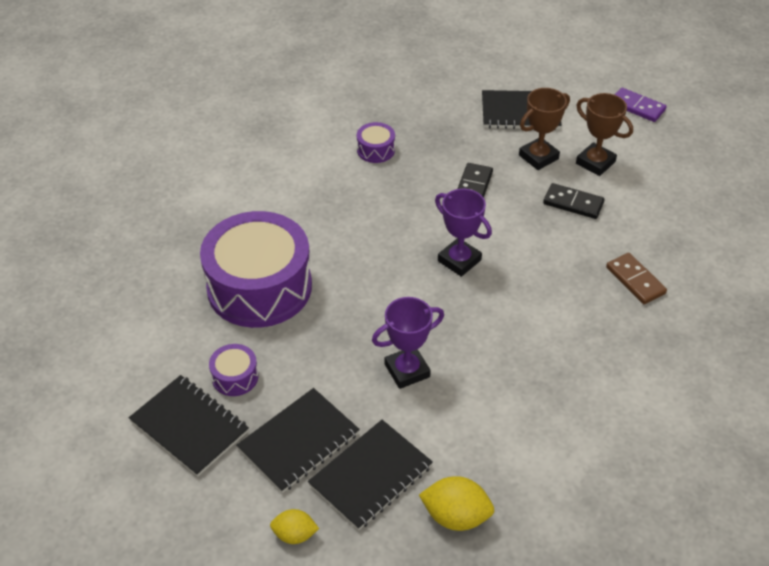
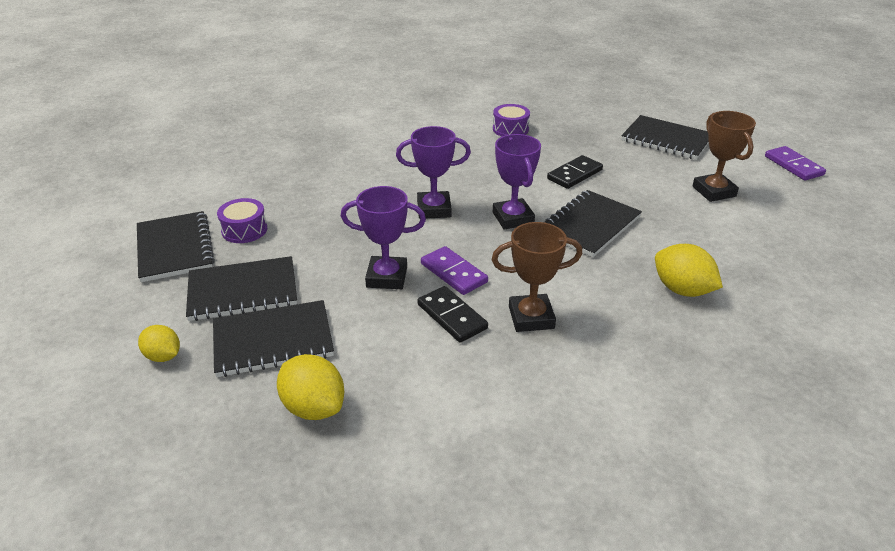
camera: 30 degrees right, 10 degrees down
(259, 287) = (327, 182): purple drum -> none
(385, 279) = (434, 209): none -> purple trophy
(457, 341) = (454, 273): none -> purple domino
(525, 242) = (589, 225): none -> black notebook
(538, 157) = (657, 172): brown trophy -> brown trophy (531, 317)
(573, 203) = (664, 213): black domino -> black domino (451, 316)
(635, 280) = (682, 290): brown domino -> yellow lemon

